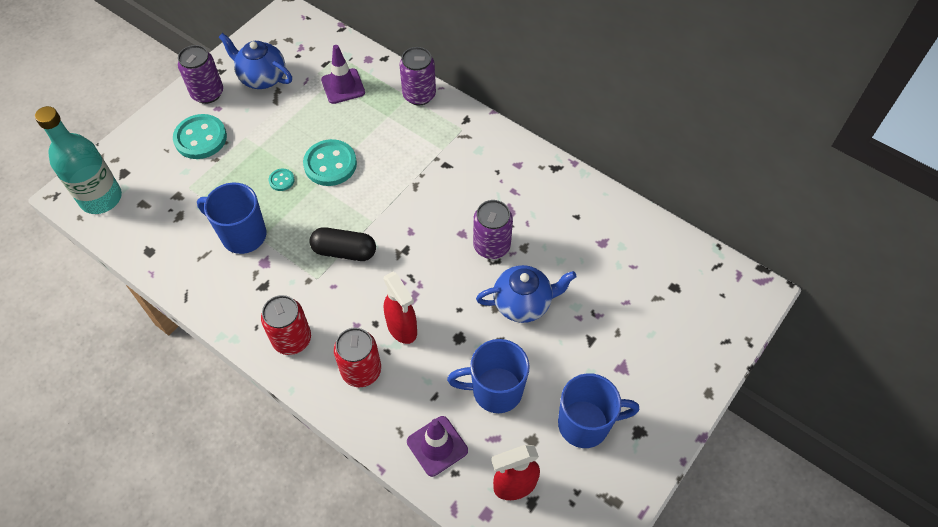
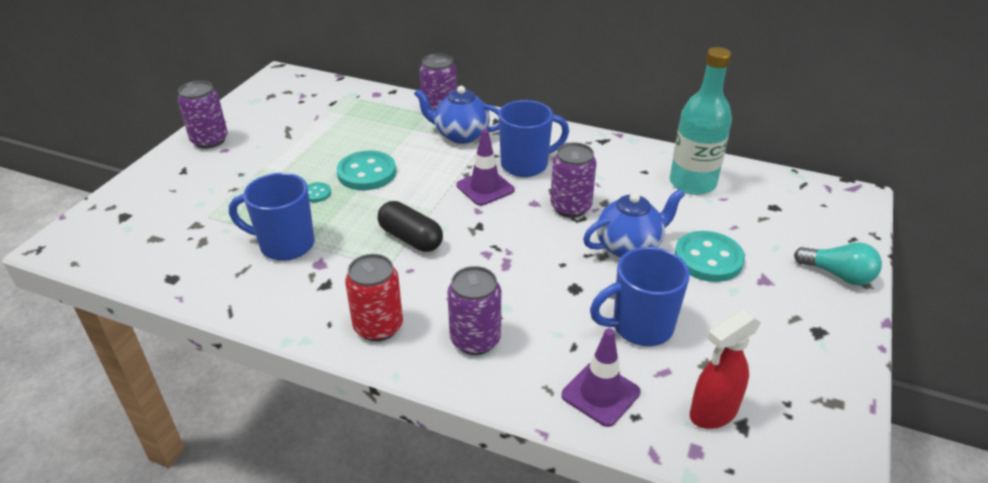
camera: 15 degrees left, 20 degrees down
(101, 198) = (99, 242): turquoise bottle -> turquoise bottle (692, 183)
(200, 138) = (211, 175): turquoise button -> turquoise button (708, 259)
(262, 78) = (267, 121): blue teapot -> blue teapot (460, 135)
(343, 86) = (358, 115): purple traffic cone -> purple traffic cone (485, 188)
(344, 251) = (410, 238): black capsule -> black capsule turned 45 degrees clockwise
(361, 371) = (475, 340): red can -> purple can
(402, 328) = (506, 292): red spray bottle -> none
(585, 424) = (757, 337): blue mug -> blue mug (526, 165)
(689, 378) = (838, 275): none -> turquoise light bulb

